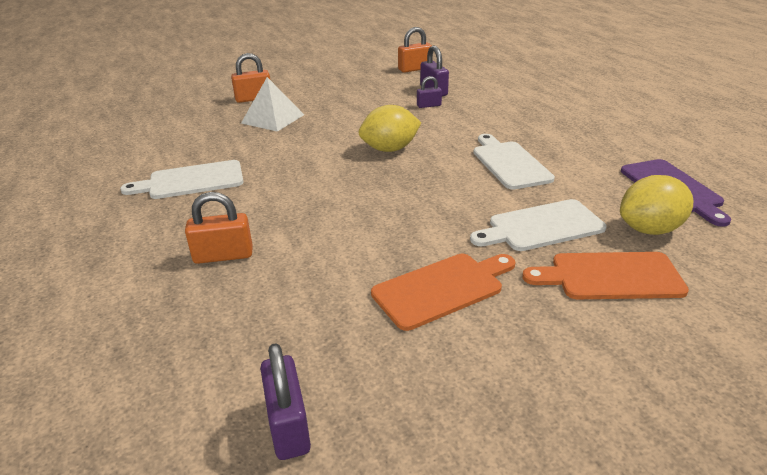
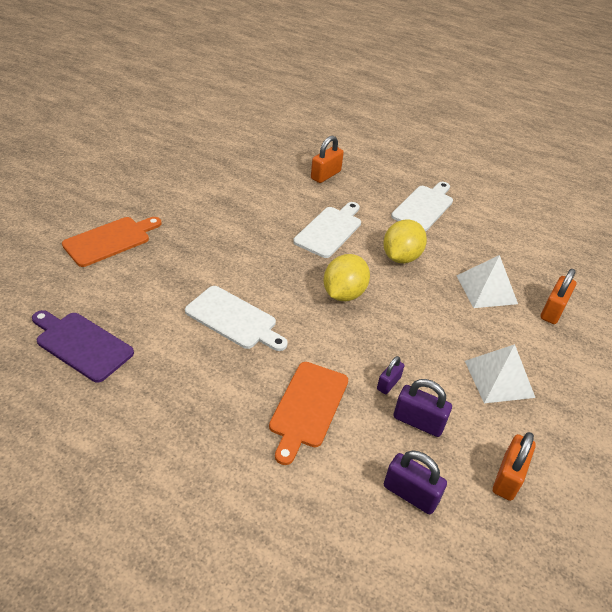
camera: 135 degrees right, 10 degrees up
(288, 425) = (210, 136): purple padlock -> purple padlock (410, 494)
(354, 89) = (499, 378): none -> white pyramid
(442, 289) = (198, 200): orange cutting board -> orange cutting board (307, 407)
(541, 227) = (169, 261): white cutting board -> white cutting board (329, 230)
(649, 229) = (93, 288): yellow lemon -> yellow lemon (401, 257)

